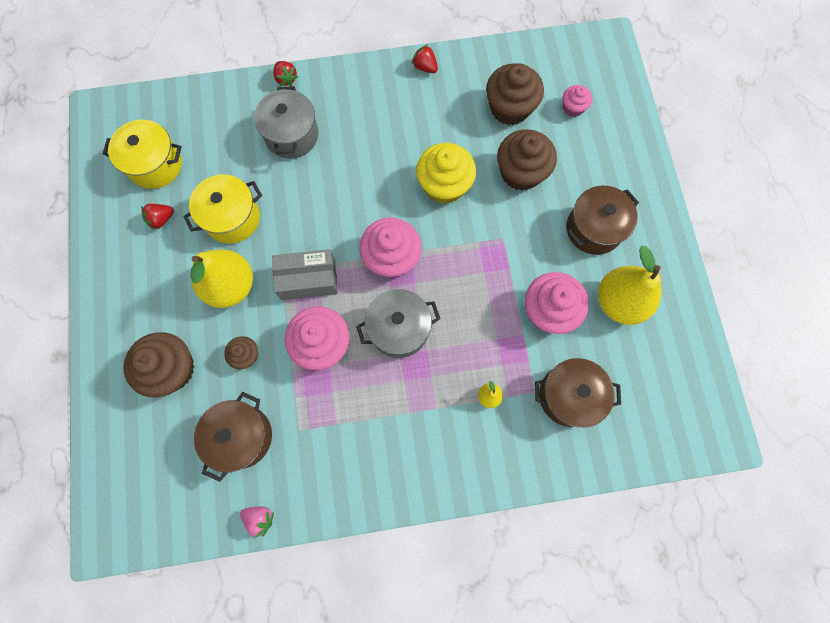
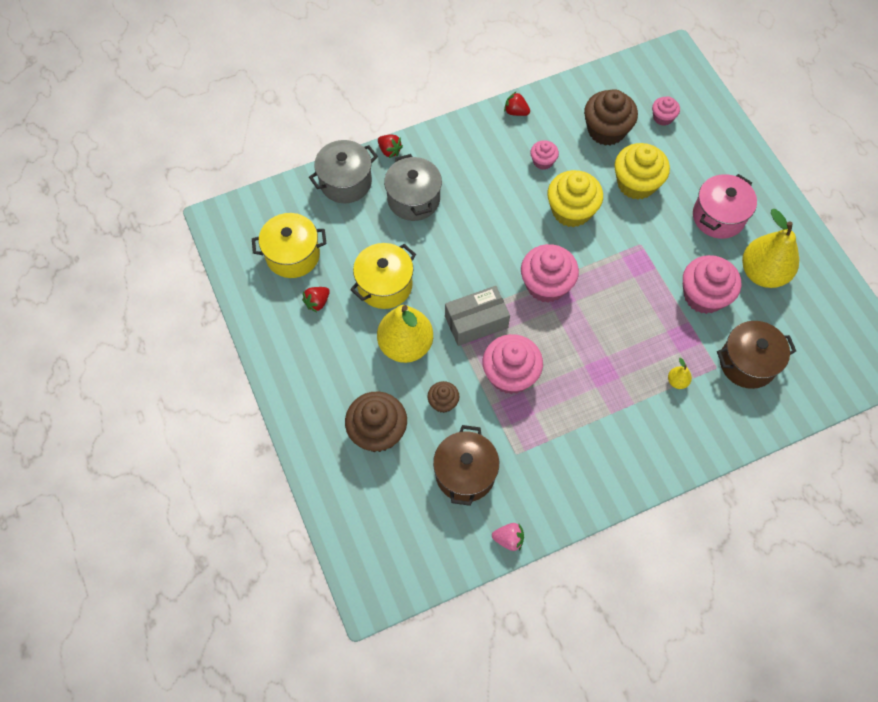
camera: 15 degrees left, 10 degrees down
(399, 329) = (575, 344): grey pot -> grey pot (345, 182)
(434, 126) = (543, 161): none -> pink cupcake
(521, 172) = (636, 183): brown cupcake -> yellow cupcake
(593, 229) = (718, 217): brown pot -> pink pot

